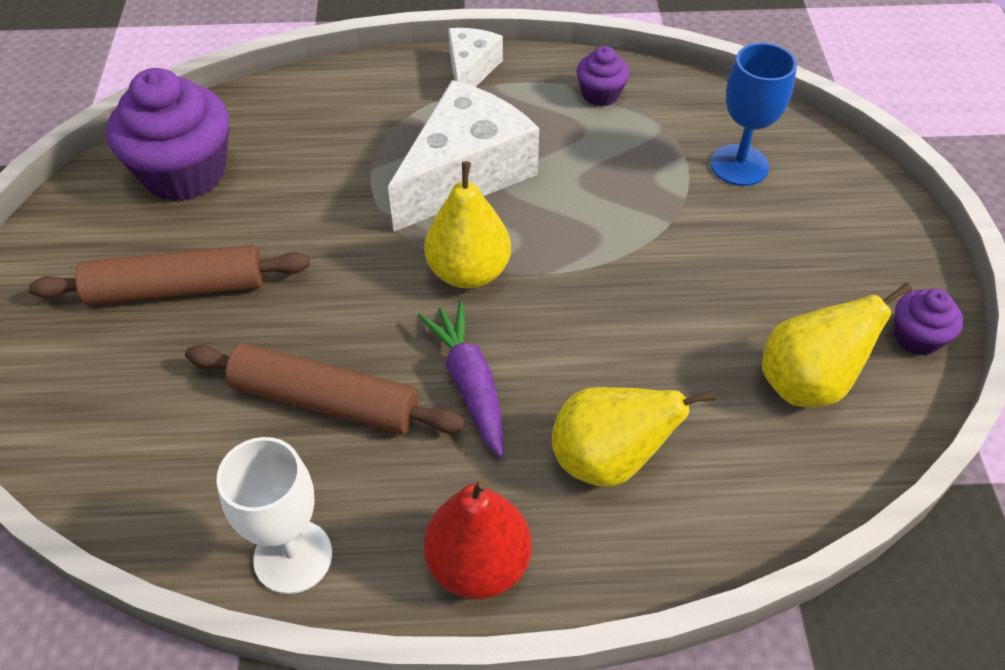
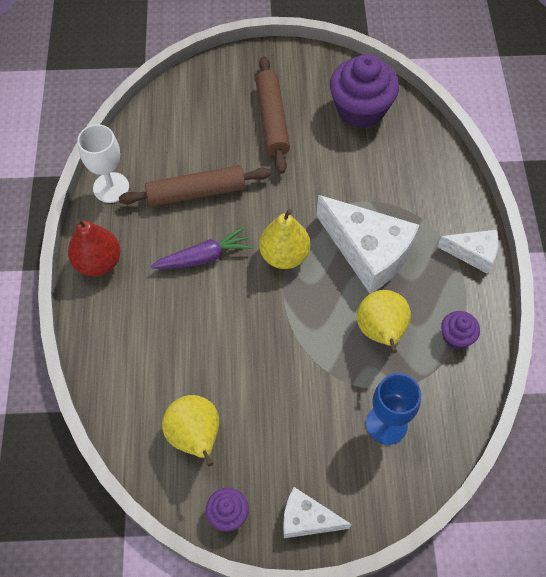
camera: 90 degrees right, 10 degrees up
(325, 401) = (196, 192): brown rolling pin -> brown rolling pin turned 60 degrees clockwise
(608, 460) = (151, 323): yellow pear -> yellow pear (381, 332)
(895, 248) = (307, 519): none -> white cheese

